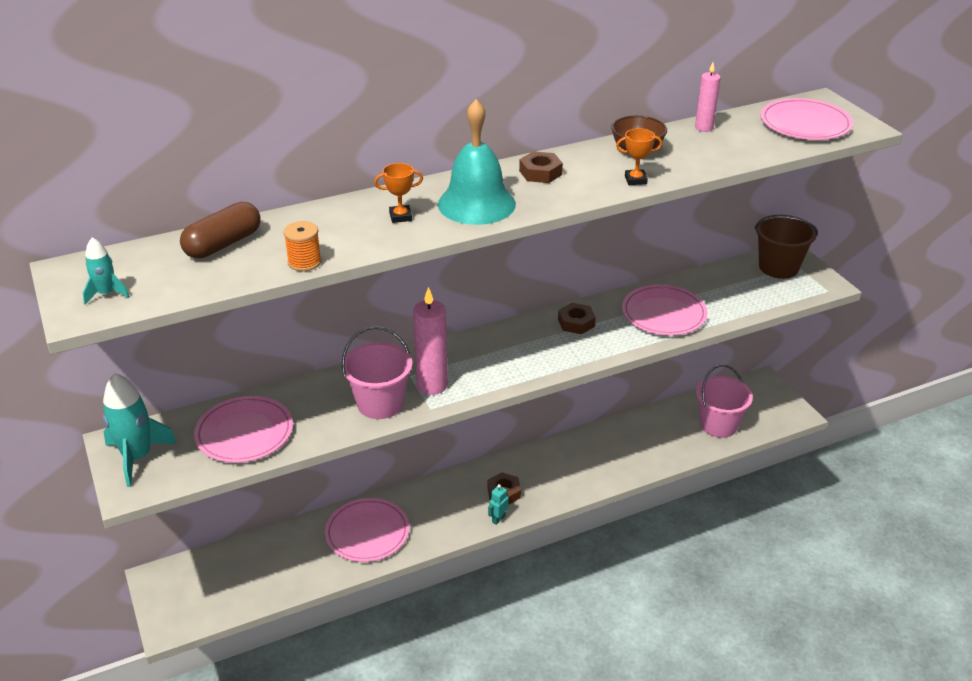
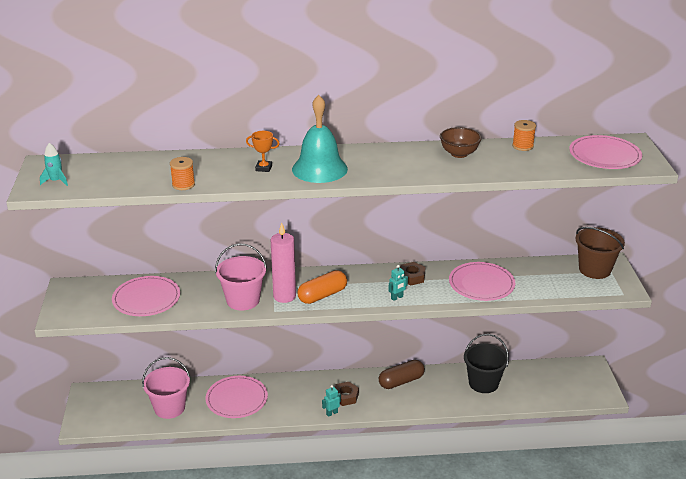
camera: 20 degrees right, 5 degrees down
(137, 457) = (74, 299): turquoise rocket -> none
(223, 244) = (142, 165): brown capsule -> brown capsule (401, 381)
(480, 372) = (322, 295): none -> orange capsule
(540, 173) = (379, 156): brown nut -> none
(575, 354) = (397, 297): none -> turquoise robot
(635, 180) = (442, 172): orange trophy -> none
(656, 433) = (483, 383): none -> black bucket
(704, 128) = (522, 146): pink candle -> orange spool
(718, 425) = (536, 389): pink bucket -> pink bucket (169, 408)

